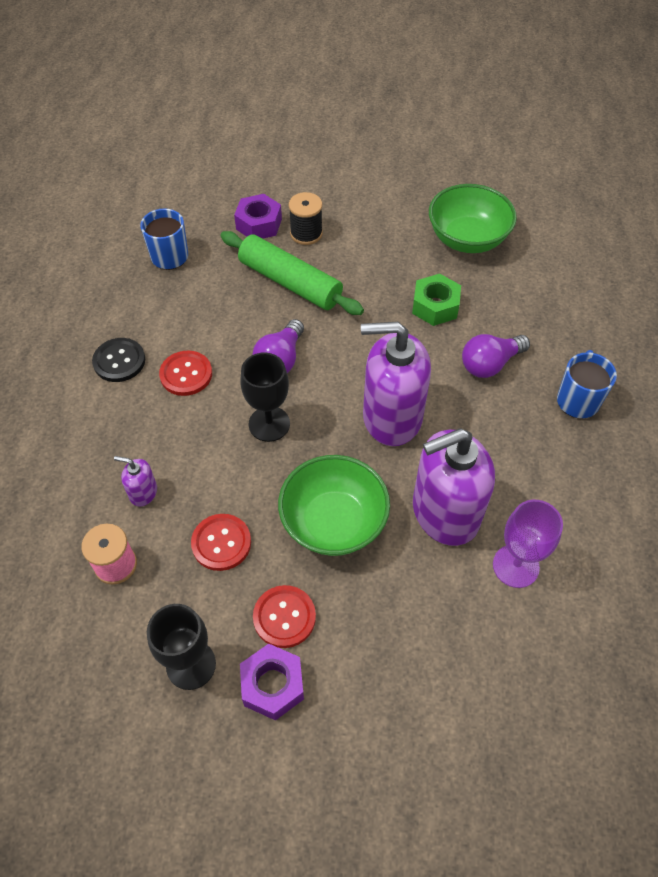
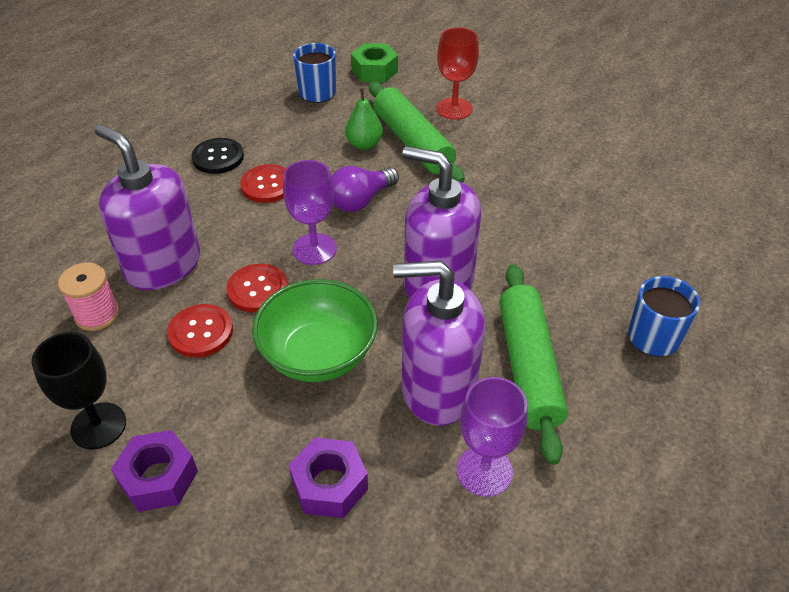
camera: 25 degrees right, 10 degrees down
(143, 492) = (163, 265): purple soap dispenser -> purple soap dispenser, size x2.34
(248, 299) = (364, 144): none -> green pear
(259, 224) = (414, 90): purple nut -> purple nut (329, 484)
(269, 424) = (314, 249): black goblet -> purple goblet
(284, 617) = (213, 420): red button -> red button (258, 289)
(306, 233) = (454, 109): black spool -> red goblet
(435, 306) = (545, 203): green nut -> green nut (374, 70)
(467, 239) = (616, 156): green bowl -> none
(490, 364) = (573, 271): purple light bulb -> none
(501, 465) = (528, 367): none -> green rolling pin

